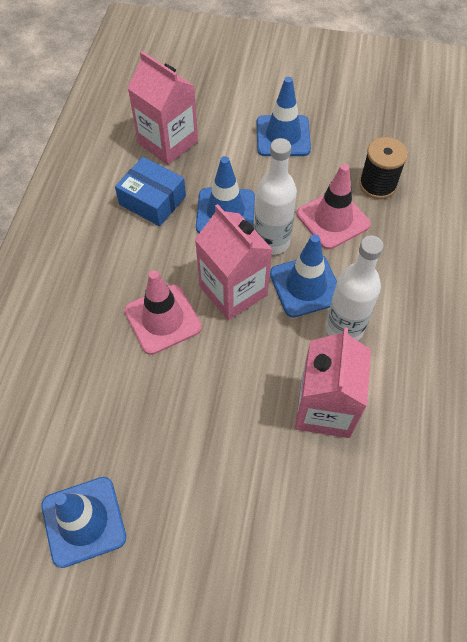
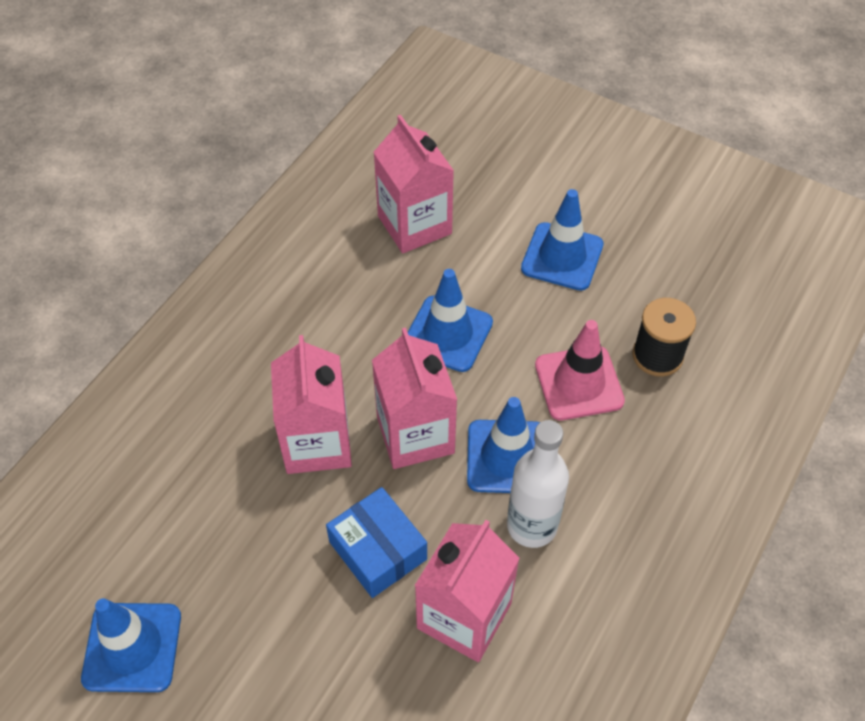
camera: 20 degrees right, 5 degrees down
(152, 200) = (365, 293): blue box -> blue box (378, 550)
(163, 319) = (317, 442): pink traffic cone -> pink carton
(272, 241) = (489, 388): white bottle -> none

